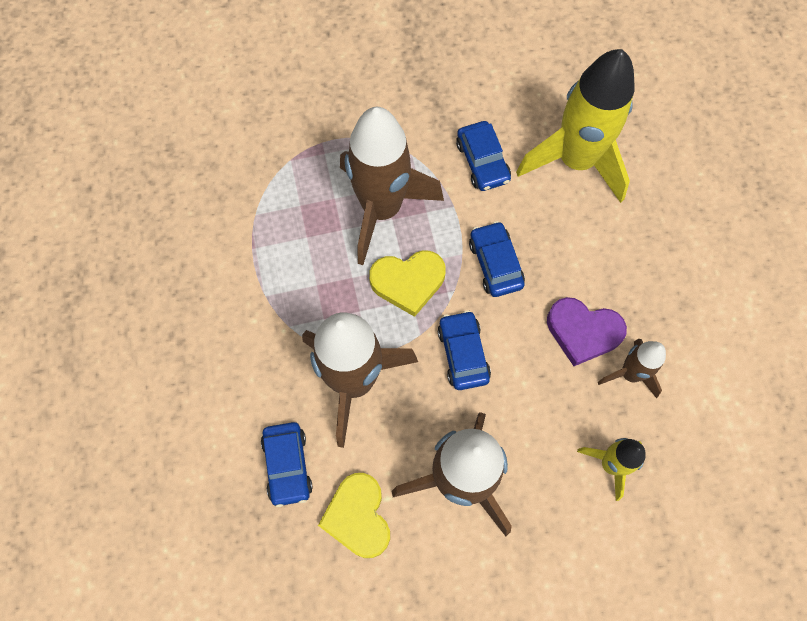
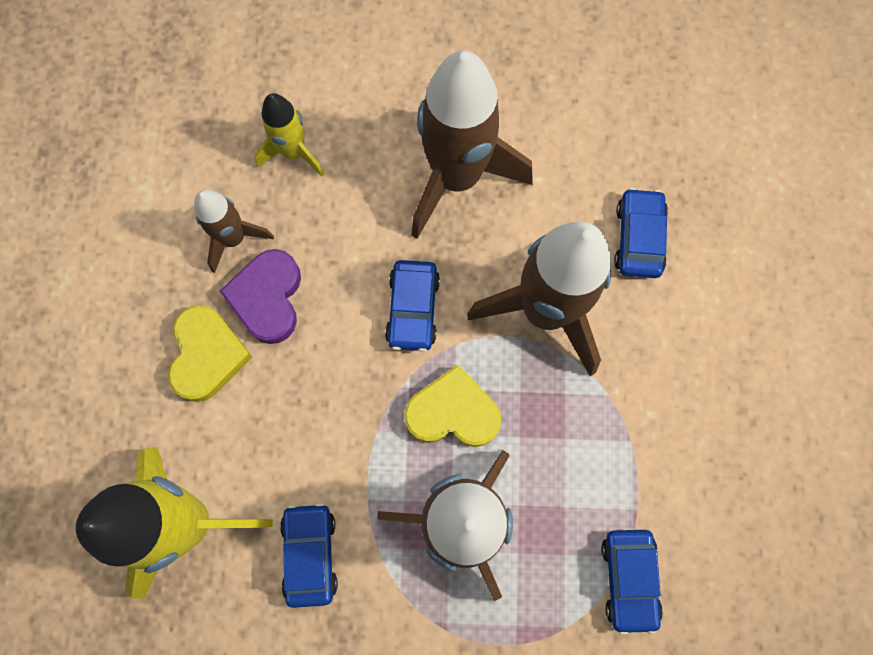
camera: 165 degrees left, 5 degrees up
(358, 517) = (573, 168): yellow heart -> yellow heart (207, 355)
(495, 263) = (340, 408): blue car -> blue car (629, 579)
(583, 332) = (267, 298): purple heart -> purple heart turned 120 degrees counterclockwise

